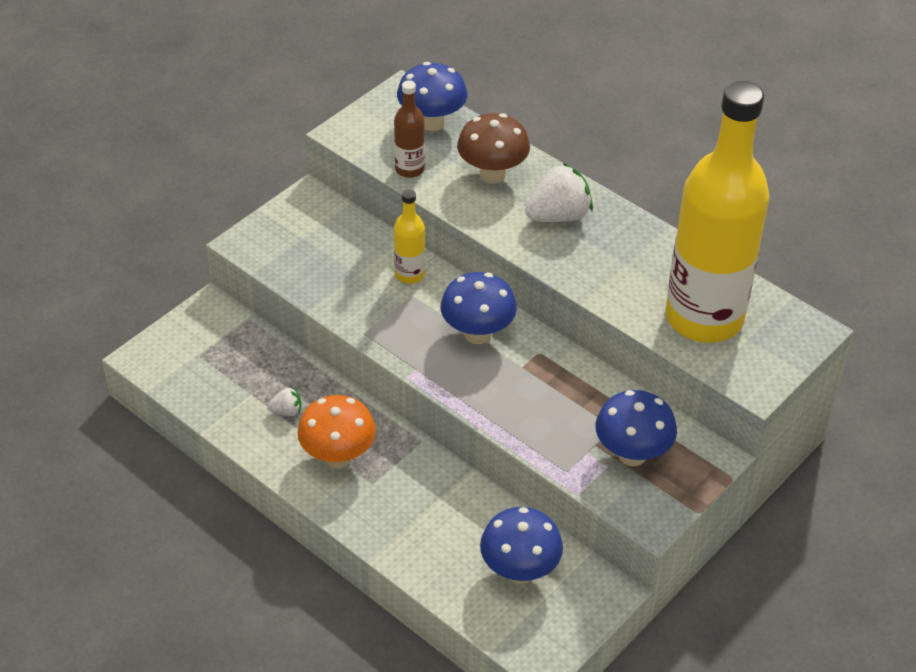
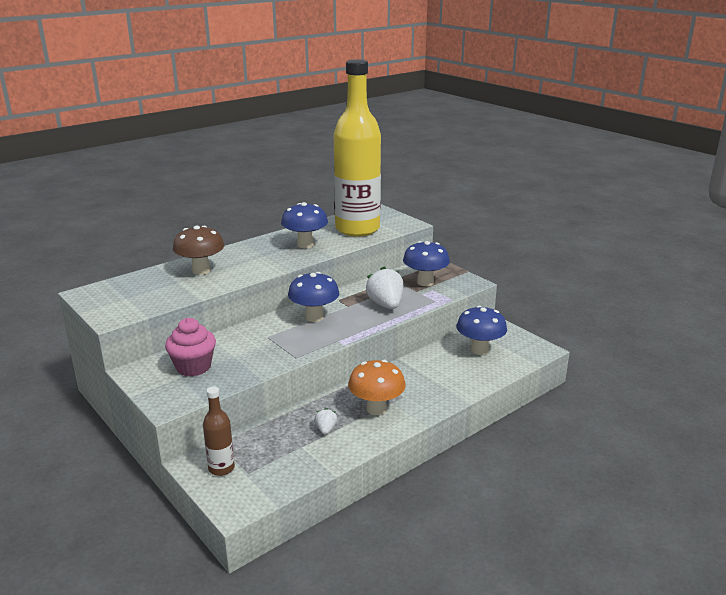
camera: 80 degrees left, 20 degrees down
(326, 243) = (193, 367): none -> pink cupcake
(409, 169) = (174, 296): brown bottle -> brown bottle (221, 468)
(409, 274) = (246, 336): yellow bottle -> none
(432, 123) = (130, 285): blue mushroom -> blue mushroom (305, 245)
(558, 216) = (254, 255): white strawberry -> white strawberry (386, 305)

